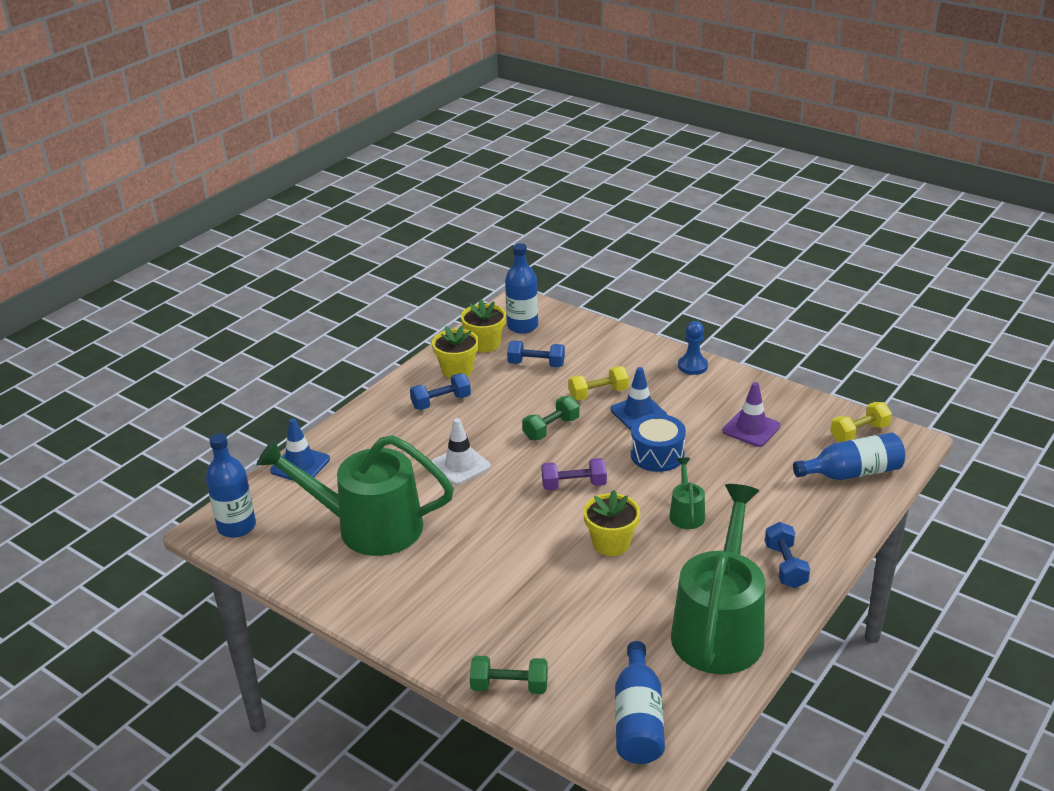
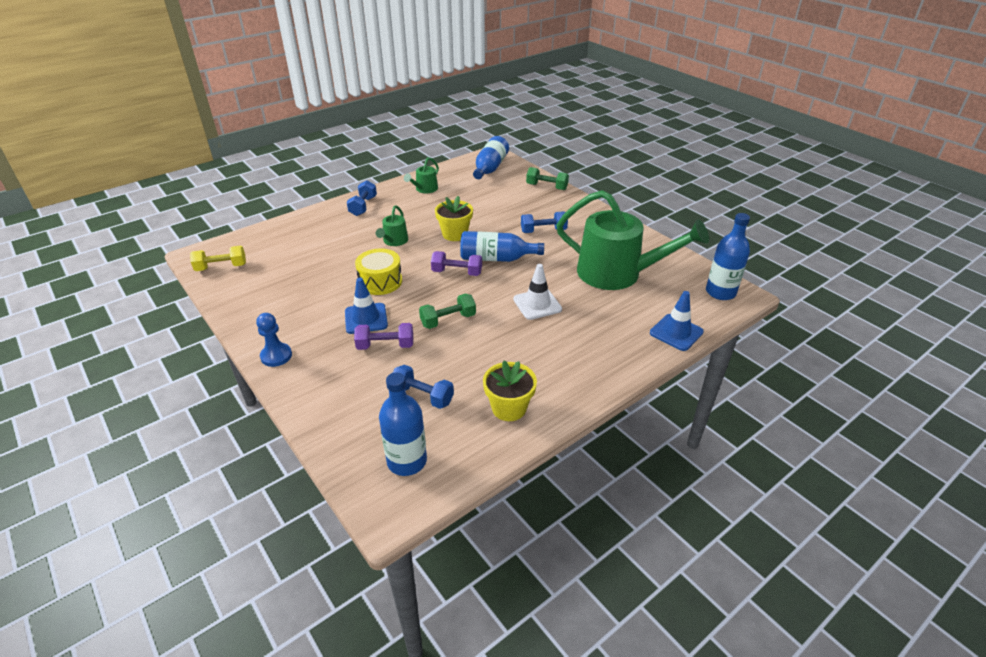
camera: 165 degrees left, 5 degrees up
(441, 402) = (537, 370): blue dumbbell -> blue dumbbell (543, 231)
(485, 344) = (464, 441): yellow flower pot -> none
(598, 394) = (385, 345): yellow dumbbell -> purple dumbbell
(657, 455) = (380, 281): blue drum -> yellow drum
(719, 628) = (425, 189): green watering can -> green watering can, size x0.43
(751, 429) = (292, 286): purple traffic cone -> none
(852, 473) = (262, 243): blue bottle -> blue bottle (496, 258)

